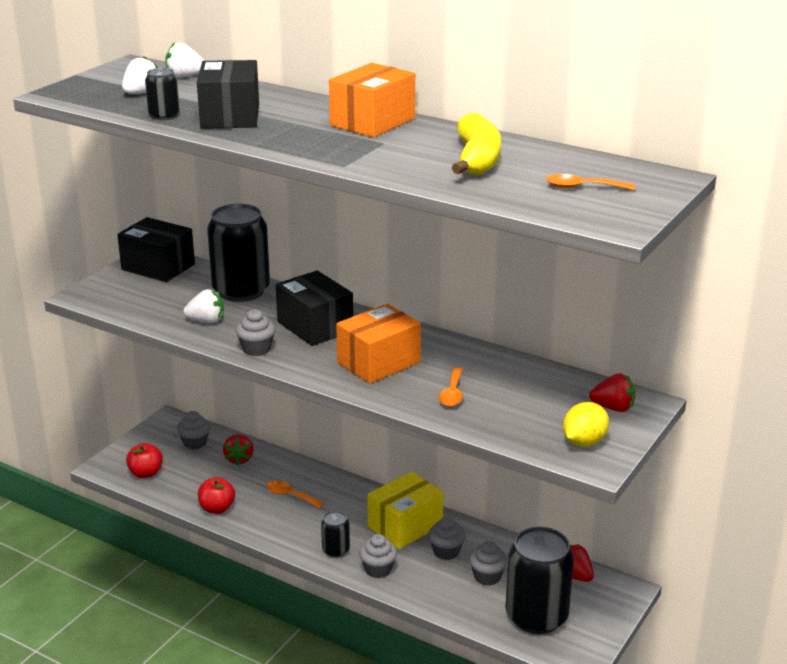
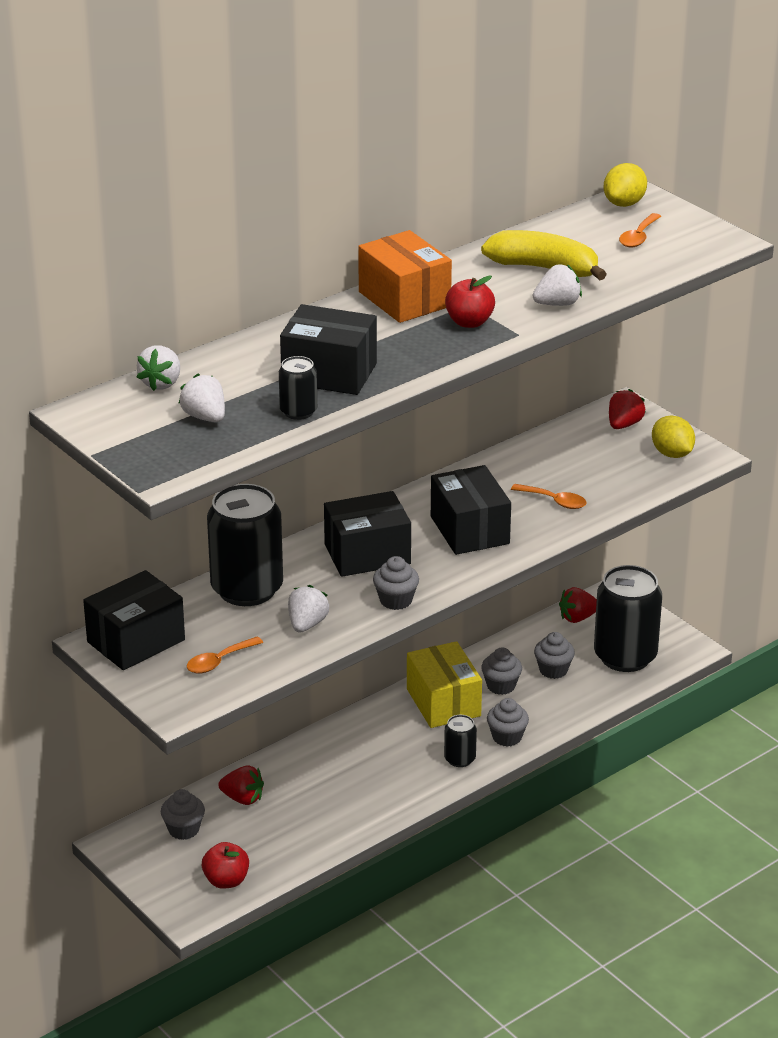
camera: 70 degrees left, 5 degrees up
(217, 508) = (335, 833): red apple -> red apple (469, 322)
(290, 495) = (341, 772): orange spoon -> orange spoon (219, 661)
(378, 362) = (470, 530): orange box -> black box
(413, 172) = (557, 304): none -> white strawberry
(646, 174) = (624, 203): none -> yellow lemon

